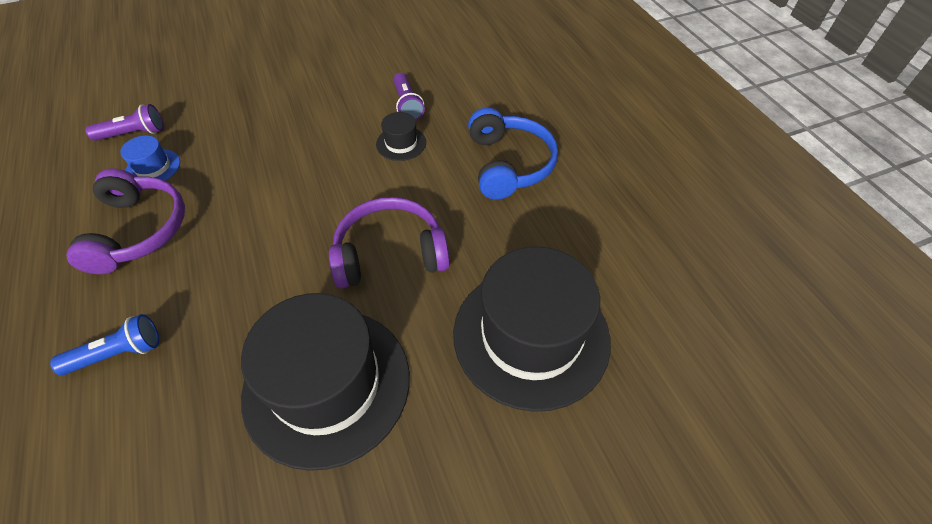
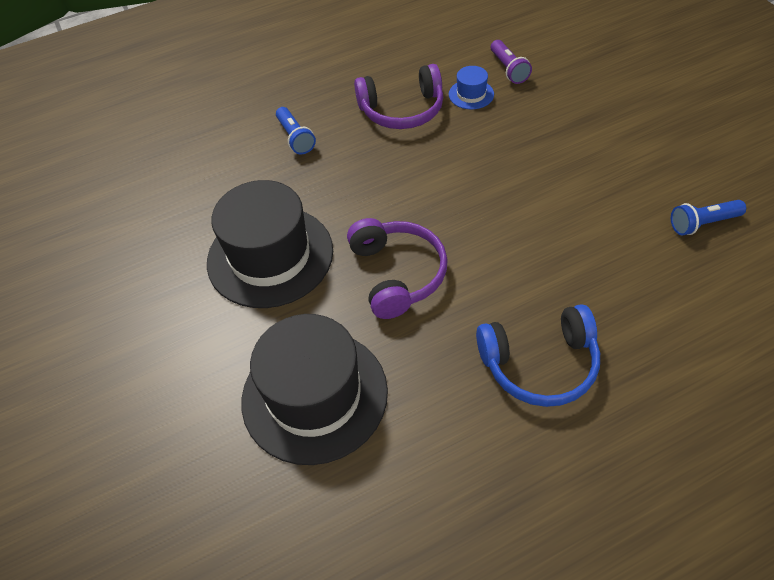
camera: 90 degrees right, 0 degrees up
(391, 57) = (702, 223): none -> blue flashlight
(401, 143) = (548, 258): black hat -> none
(407, 105) = (614, 254): purple flashlight -> none

